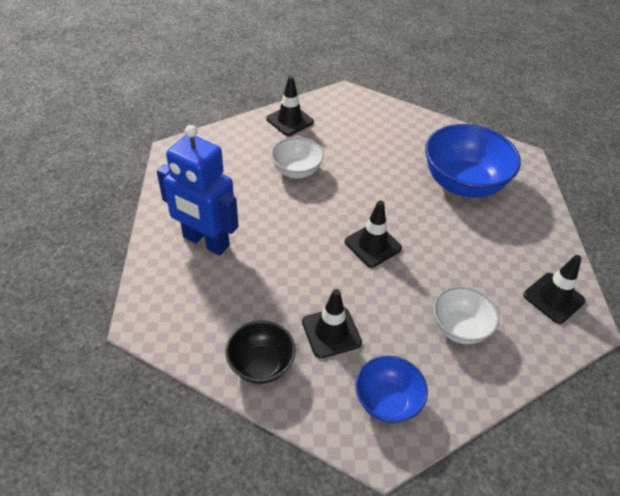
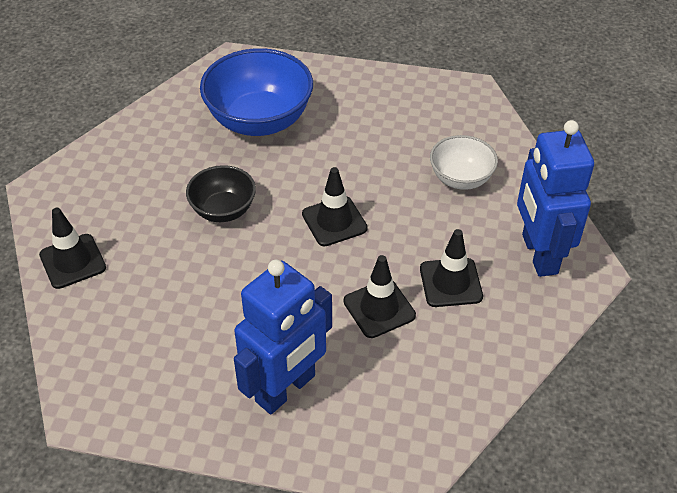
camera: 75 degrees left, 0 degrees up
(261, 364) = (484, 353): black bowl -> black bowl (223, 210)
(296, 171) = (182, 271): white bowl -> none
(387, 401) = (539, 254): blue bowl -> blue robot
(553, 298) = (436, 101): black traffic cone -> black traffic cone (379, 308)

